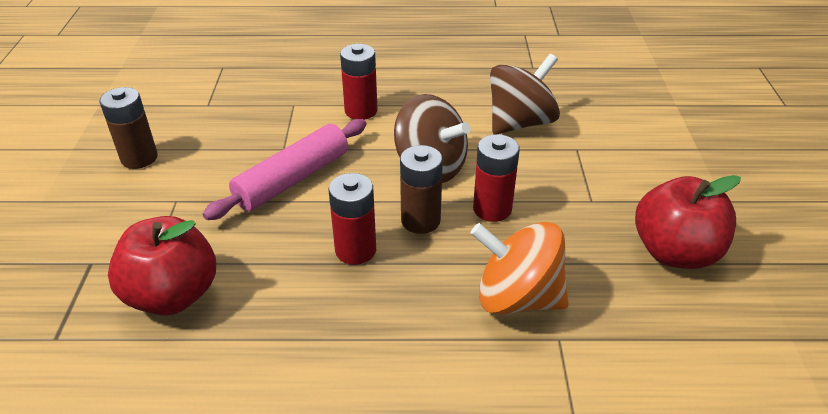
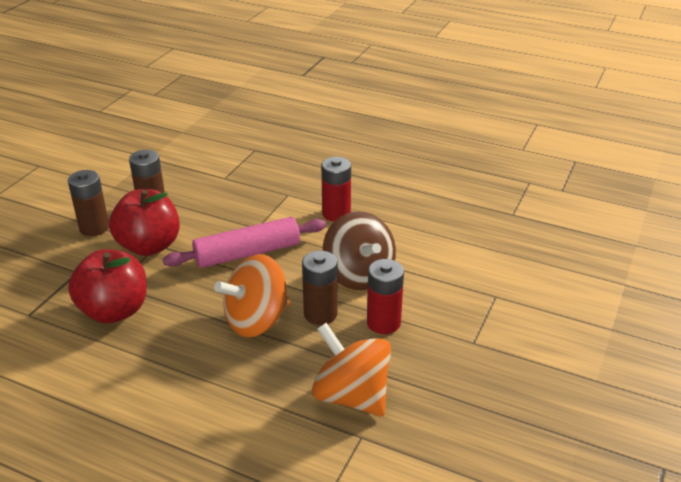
camera: 25 degrees right, 5 degrees down
(79, 203) = (94, 228): none -> brown battery
(355, 250) = (256, 320): red battery -> orange spinning top
(520, 122) = (462, 260): brown spinning top -> none
(674, 252) = (511, 407): red apple -> red apple (149, 246)

